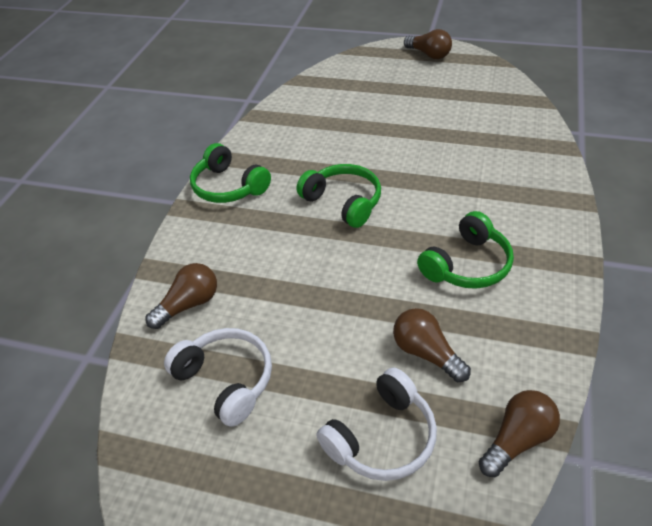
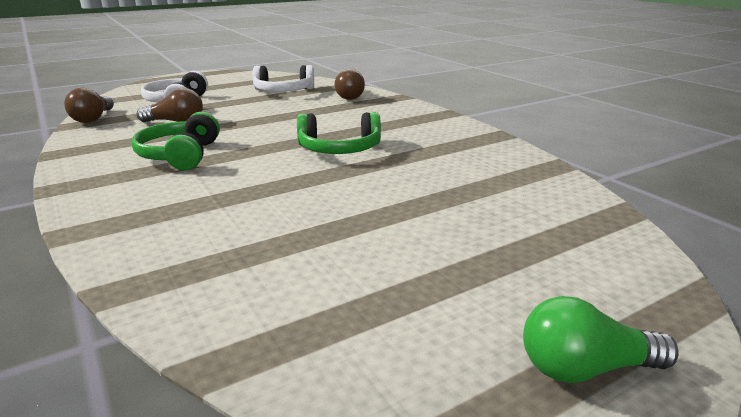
camera: 130 degrees right, 20 degrees down
(228, 187) = (446, 127): green headphones -> none
(429, 54) = (585, 368): brown light bulb -> green light bulb

